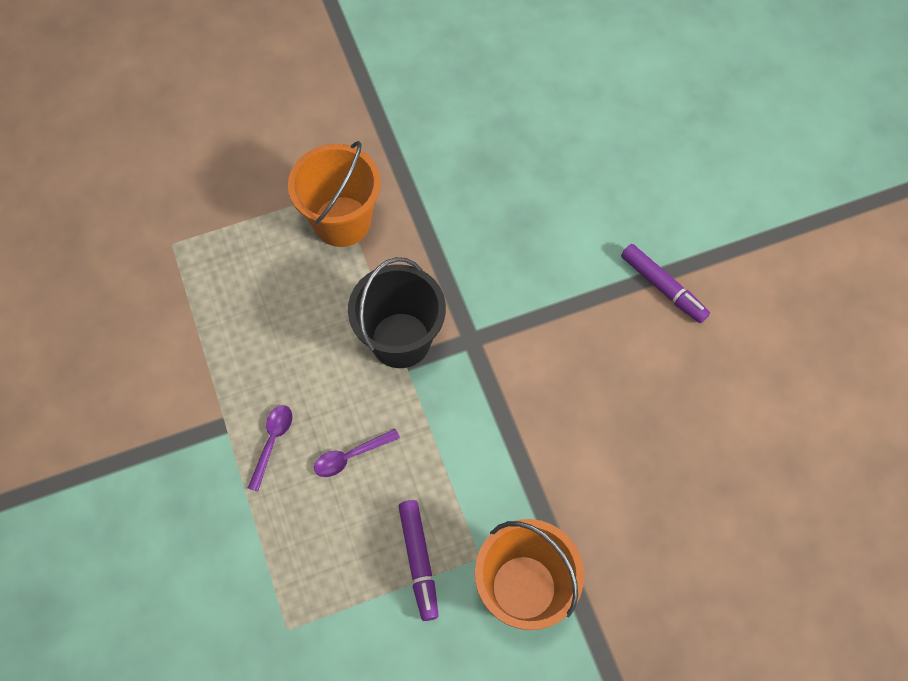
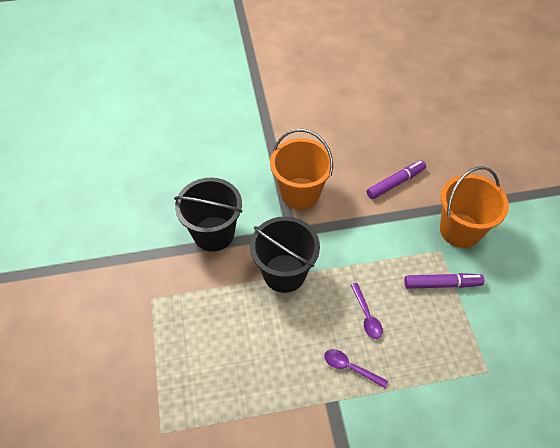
camera: 80 degrees left, 10 degrees down
(342, 221) = (178, 299): orange bucket -> orange bucket (300, 193)
(448, 240) = (213, 233): none -> black bucket
(663, 287) = (277, 128): purple marker -> purple marker (395, 183)

